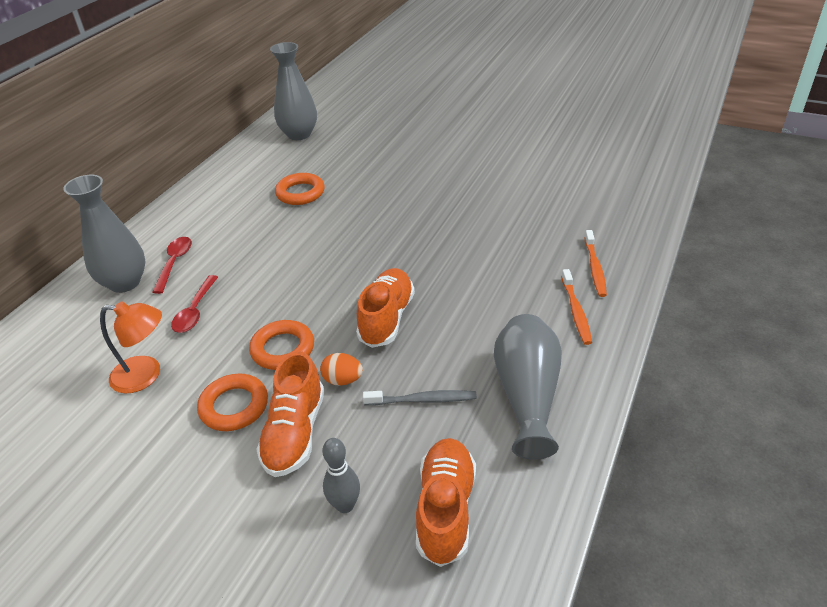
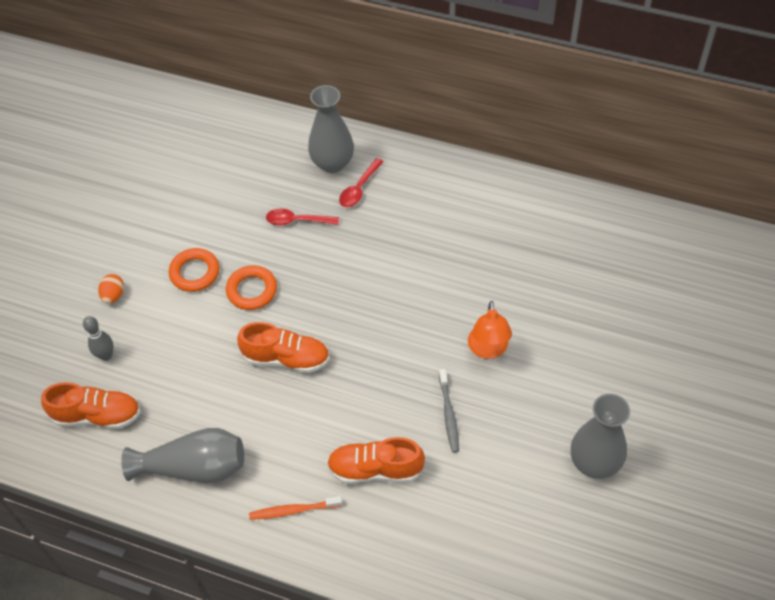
camera: 85 degrees right, 15 degrees up
(146, 375) = (228, 211): orange lamp -> orange lamp (488, 350)
(174, 263) = (359, 189): red spoon -> red spoon turned 120 degrees clockwise
(295, 433) = (168, 315): orange shoe -> orange shoe (375, 469)
(299, 134) = (594, 234): grey vase -> grey vase (594, 462)
(300, 193) = (474, 259): orange ring -> none
(343, 380) = (217, 337): orange egg -> orange egg (113, 295)
(423, 400) = (194, 393): grey toothbrush -> grey toothbrush (448, 414)
(594, 268) = (357, 532): orange toothbrush -> none

